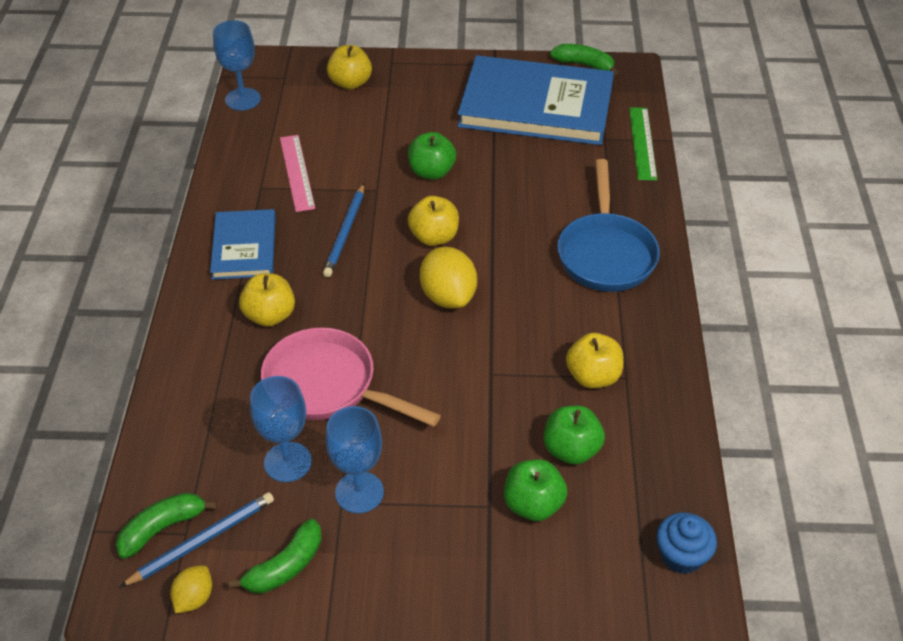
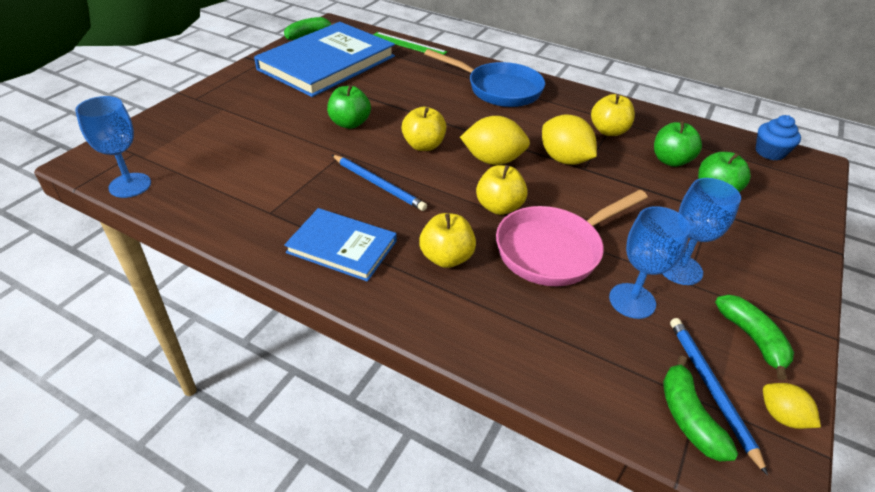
camera: 65 degrees left, 5 degrees down
(297, 172) = (274, 186): pink ruler -> none
(350, 83) = (193, 124): yellow apple -> yellow apple (499, 207)
(495, 352) = (564, 159): none -> yellow lemon

